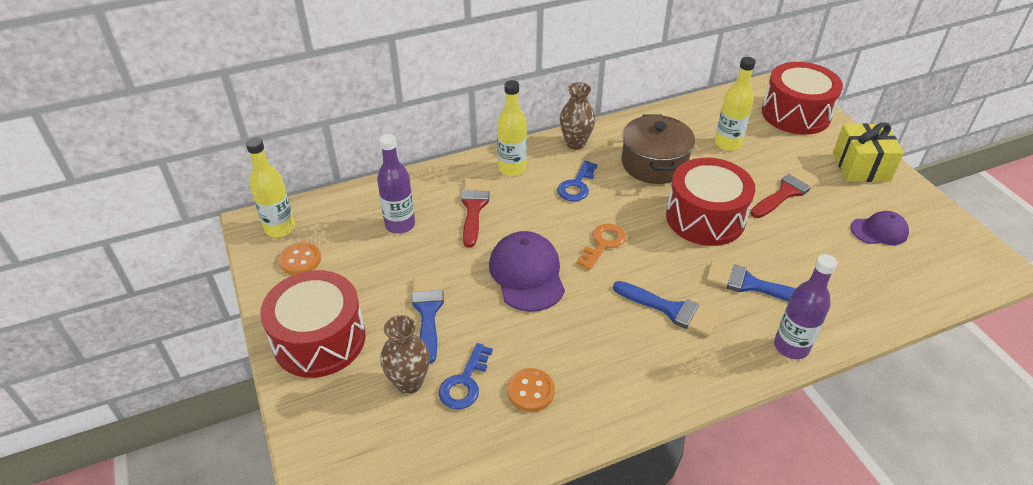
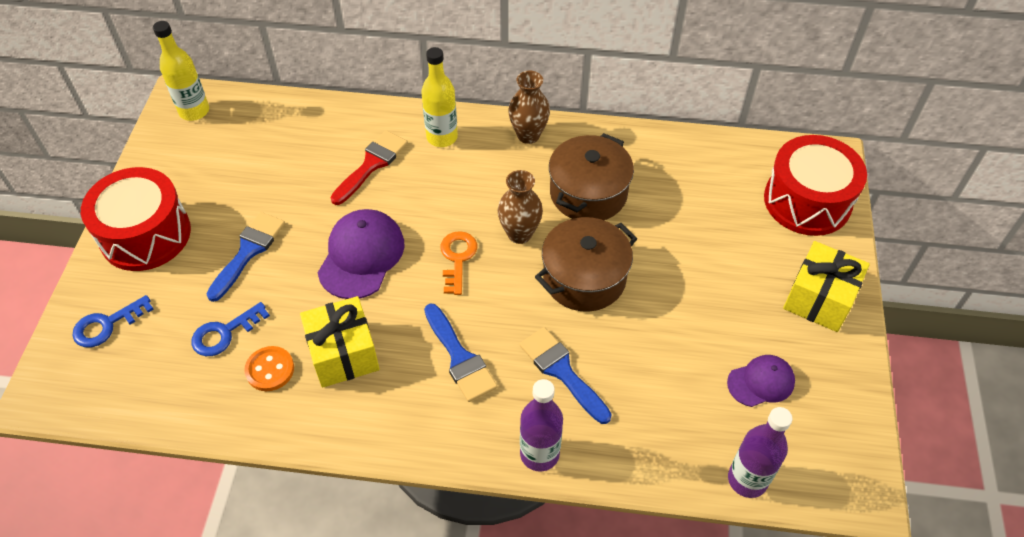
camera: 30 degrees right, 10 degrees up
(300, 260) = (187, 151): orange button -> none
(400, 225) = (293, 153): purple bottle -> purple bottle (747, 480)
(409, 383) = (182, 310): brown vase -> brown vase (519, 234)
(577, 185) = (488, 183): blue key -> blue key (107, 325)
(580, 350) = (343, 354): none -> yellow gift
(603, 244) = (457, 258): orange key -> orange key turned 60 degrees counterclockwise
(705, 218) = (584, 278): red drum -> brown pot
(727, 144) = (690, 204): yellow bottle -> none
(786, 192) = (700, 290): red brush -> none
(879, 231) = (761, 382): purple cap -> purple cap turned 45 degrees counterclockwise

